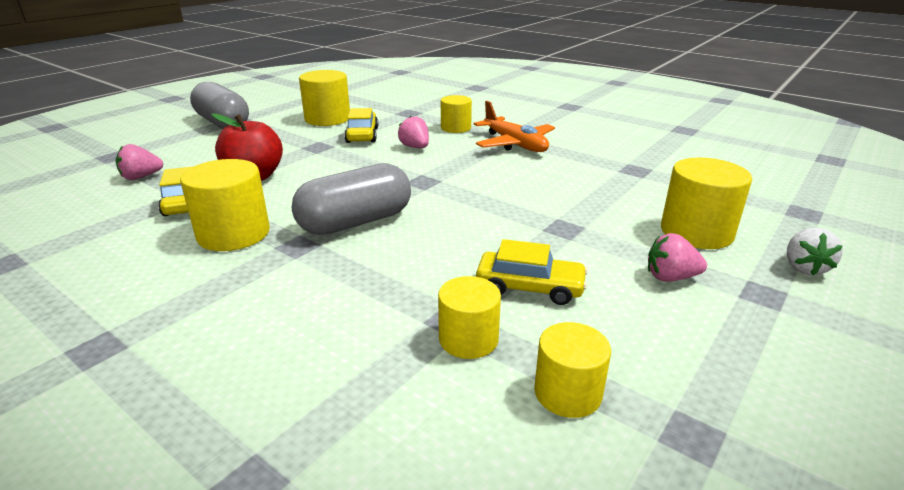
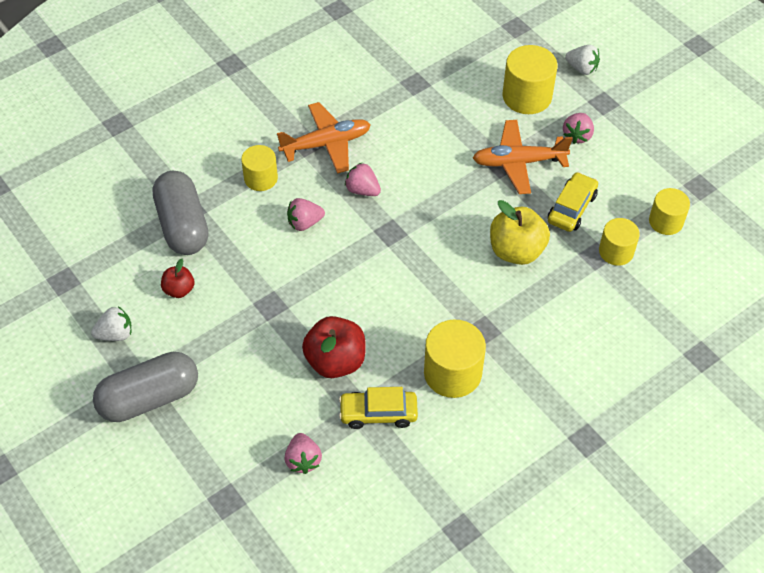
camera: 75 degrees left, 25 degrees up
(283, 109) = (115, 334): none -> white strawberry
(327, 119) = (179, 290): yellow cylinder -> red apple
(355, 222) = (455, 289): grey capsule -> grey capsule (182, 225)
(362, 135) = (250, 262): yellow car -> none
(430, 253) = (516, 251): none -> yellow apple
(470, 164) = (362, 190): none -> pink strawberry
(578, 239) = (518, 162): none -> orange plane

